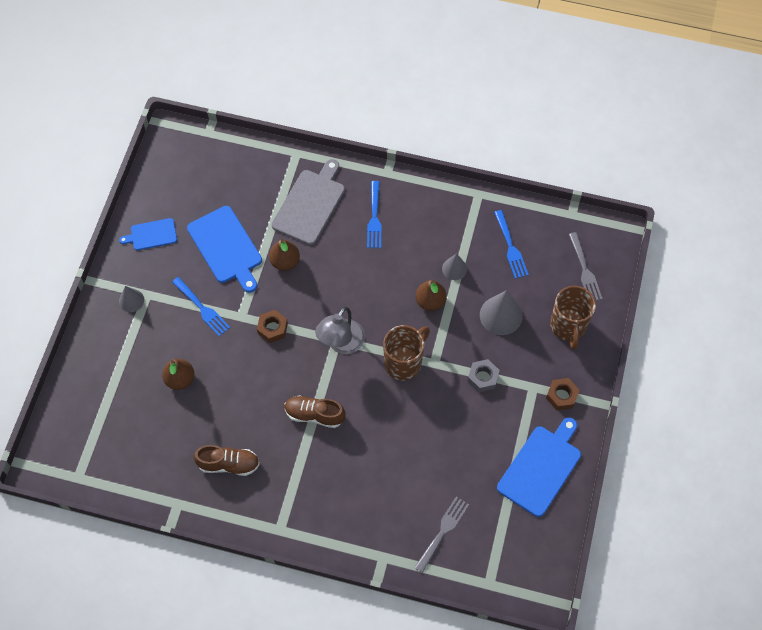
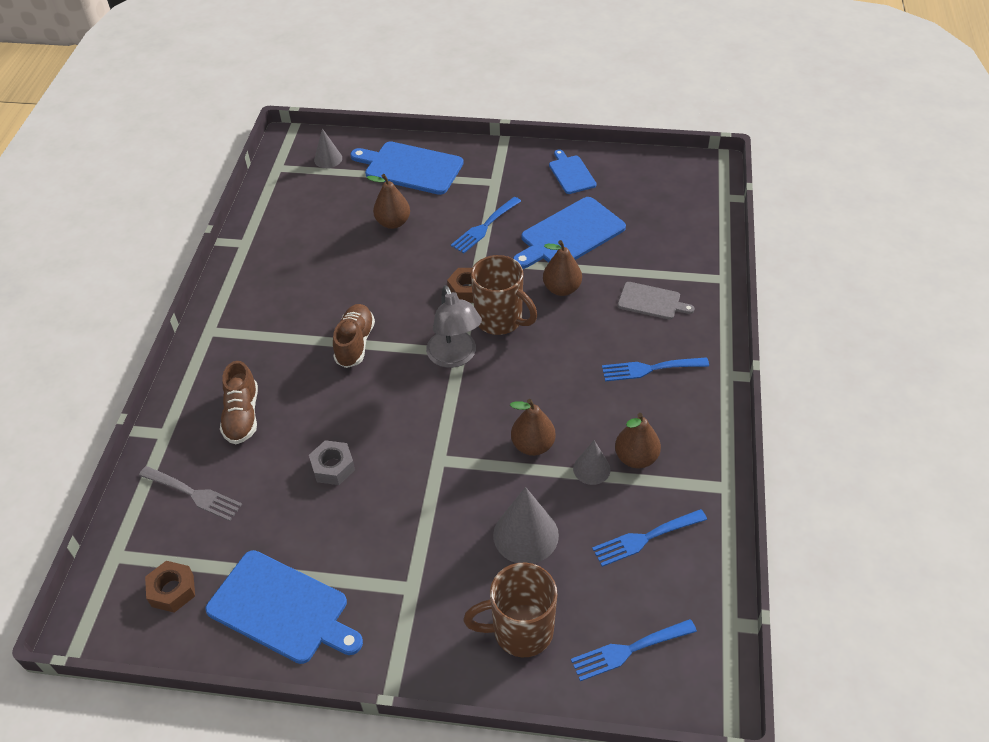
camera: 85 degrees right, 15 degrees down
(109, 361) = (410, 167): none -> blue cutting board
(131, 300) = (485, 171): grey cone -> grey cone (328, 159)
(228, 464) = (291, 276): brown shoe -> brown shoe (242, 416)
(310, 204) = (651, 301): grey cutting board -> grey cutting board, size x0.57
(341, 344) = (455, 357): grey lamp -> grey lamp turned 135 degrees counterclockwise
(404, 362) = (435, 425): brown mug -> brown mug (500, 320)
(449, 241) = (636, 458): none -> brown pear
(483, 378) = (421, 520): grey nut -> grey nut (333, 467)
(561, 396) = (399, 629): brown nut -> brown nut (172, 590)
(585, 270) = (628, 650): grey fork -> blue fork

